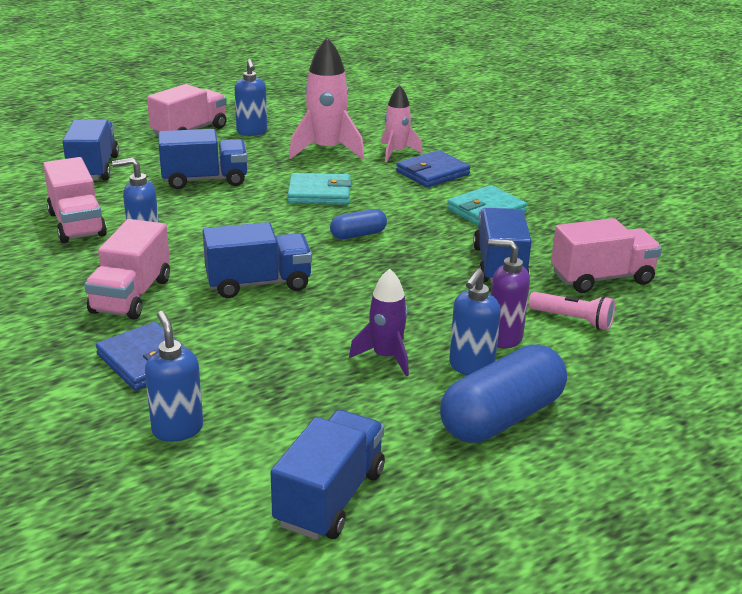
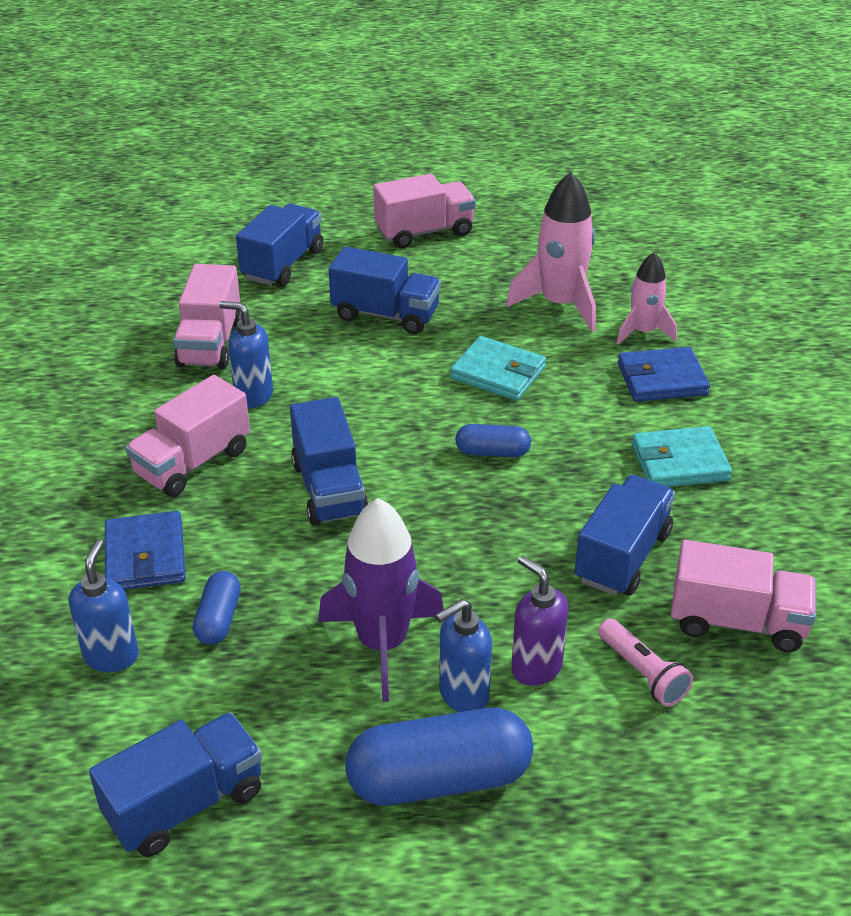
camera: 30 degrees right, 10 degrees up
(246, 380) = (218, 619): none -> blue capsule
(252, 132) = (494, 251): blue soap dispenser -> none
(258, 283) = (329, 489): blue truck -> blue truck turned 60 degrees clockwise
(386, 357) = (382, 643): purple rocket -> purple rocket, size x1.62

